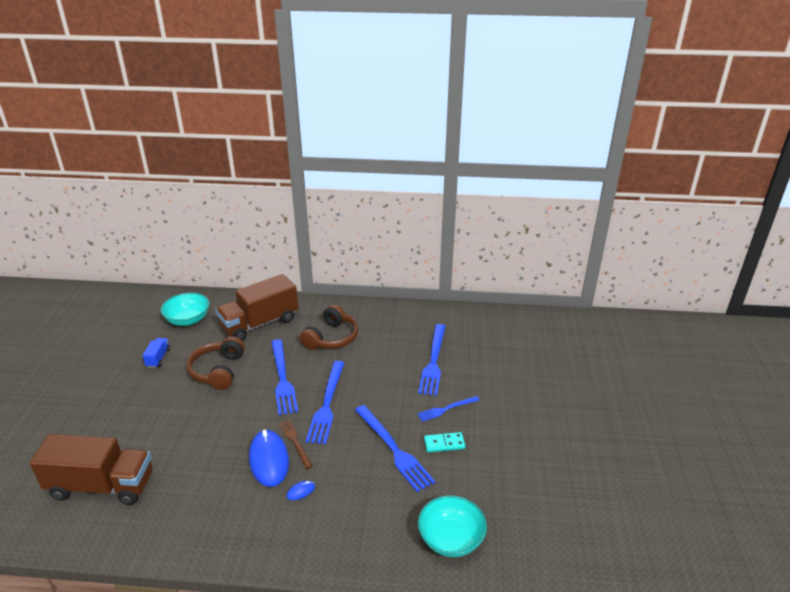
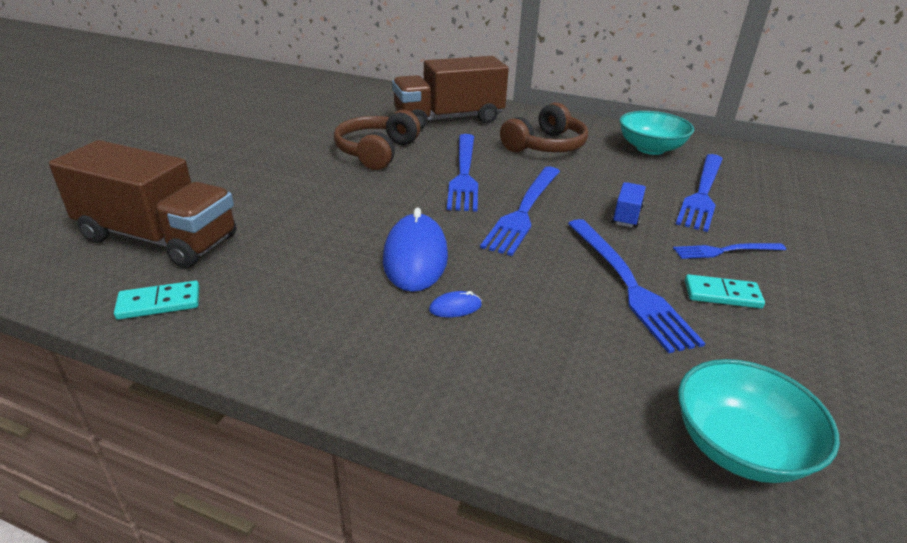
camera: 15 degrees right, 0 degrees up
(127, 534) = (159, 303): none -> turquoise domino
(158, 358) = (304, 129): blue truck -> blue truck (627, 215)
(188, 320) = (357, 103): turquoise bowl -> turquoise bowl (650, 148)
(295, 442) = (463, 244): brown fork -> none

